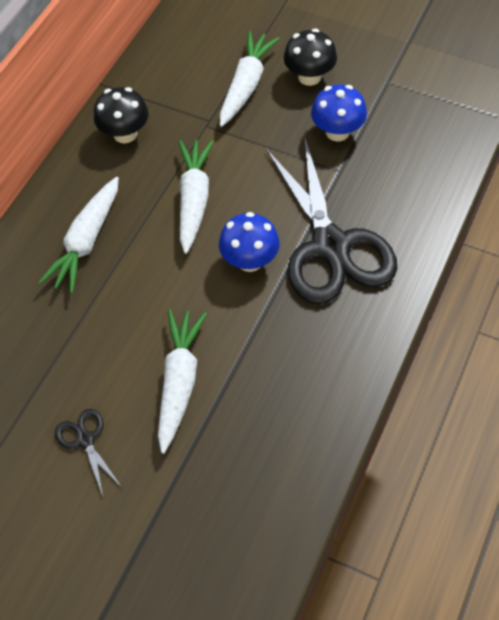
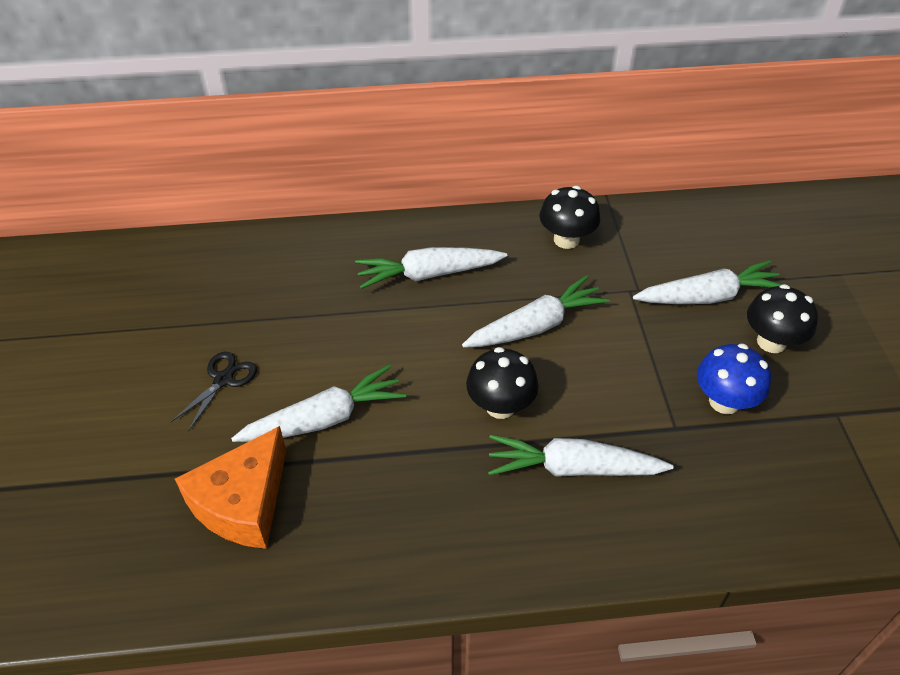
camera: 55 degrees right, 10 degrees down
(220, 472) = (243, 503): none -> orange cheese
(250, 260) = (500, 406): blue mushroom -> black mushroom
(331, 246) = (573, 468): black scissors -> white carrot

